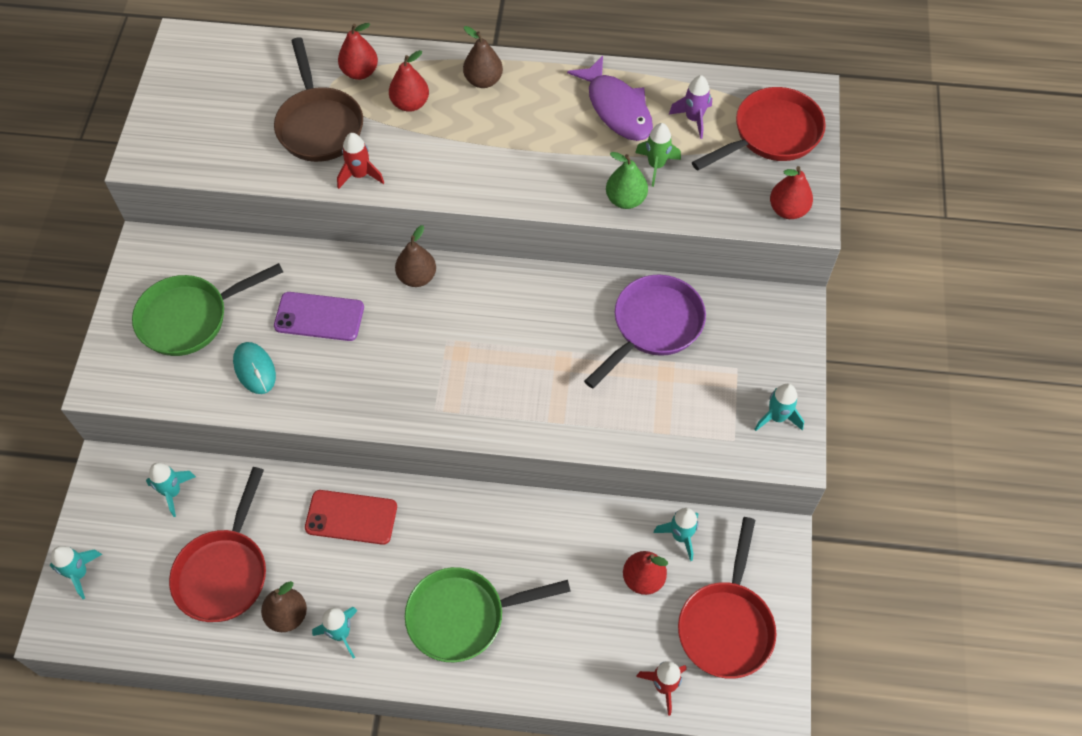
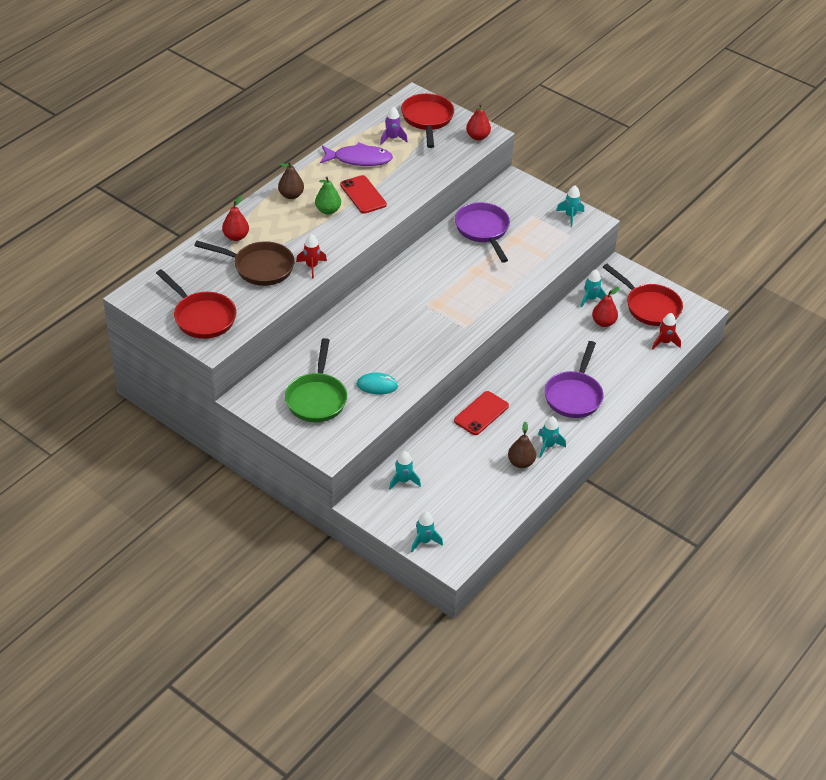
camera: 60 degrees left, 15 degrees down
(224, 571) = (473, 478): red pan -> red pan (202, 317)
(319, 317) = (365, 346): purple phone -> none
(410, 103) = (279, 228): red pear -> none
(417, 277) = (373, 298): brown pear -> none
(463, 616) = (574, 395): green pan -> purple pan
(547, 151) = (363, 195): none -> red phone
(625, 199) = (421, 183): green pear -> green pear (328, 210)
(656, 165) = (409, 164): green rocket -> none

